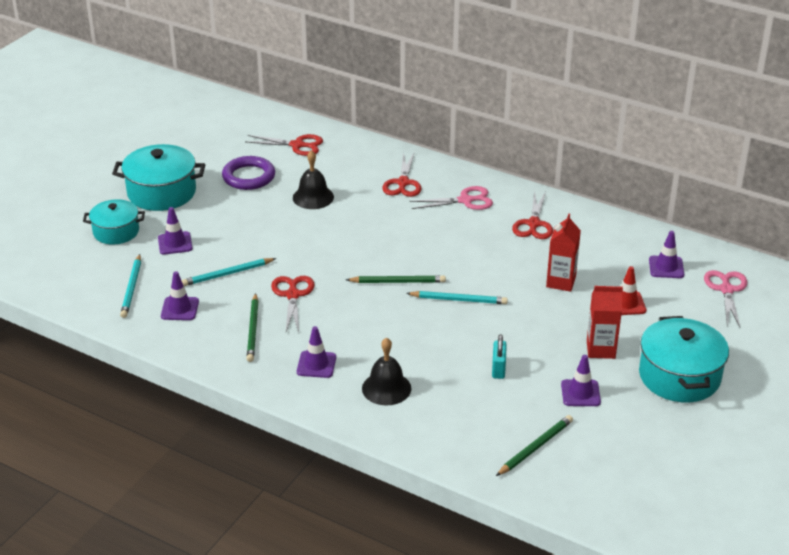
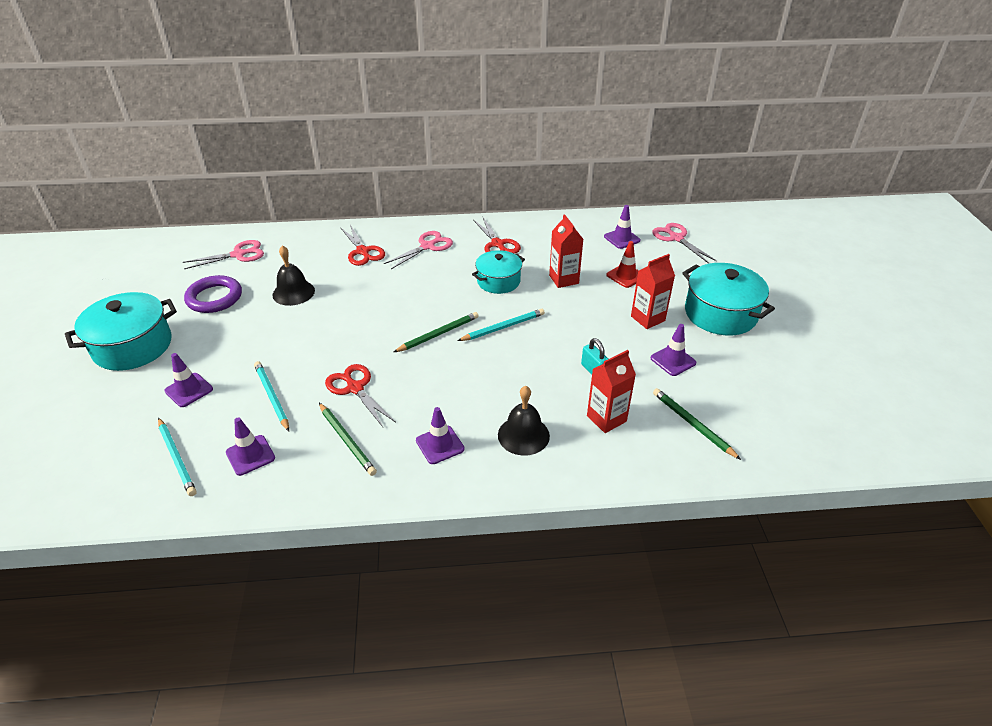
camera: 35 degrees left, 5 degrees up
(116, 232) = (110, 406): turquoise pot -> turquoise pot (498, 281)
(227, 274) = (272, 397): turquoise pencil -> turquoise pencil turned 120 degrees clockwise
(297, 145) = (238, 254): red scissors -> pink scissors
(467, 408) = (606, 418): none -> red carton
(535, 447) = (692, 424): green pencil -> green pencil turned 45 degrees counterclockwise

